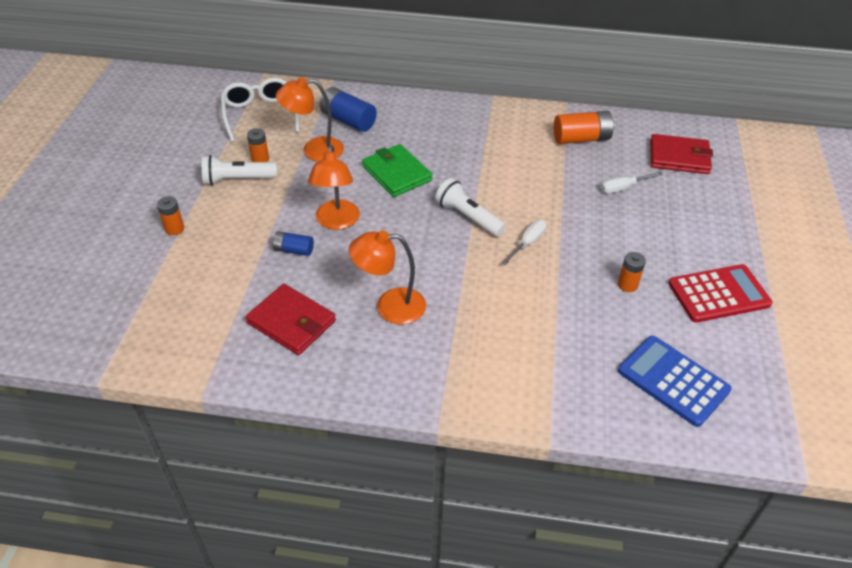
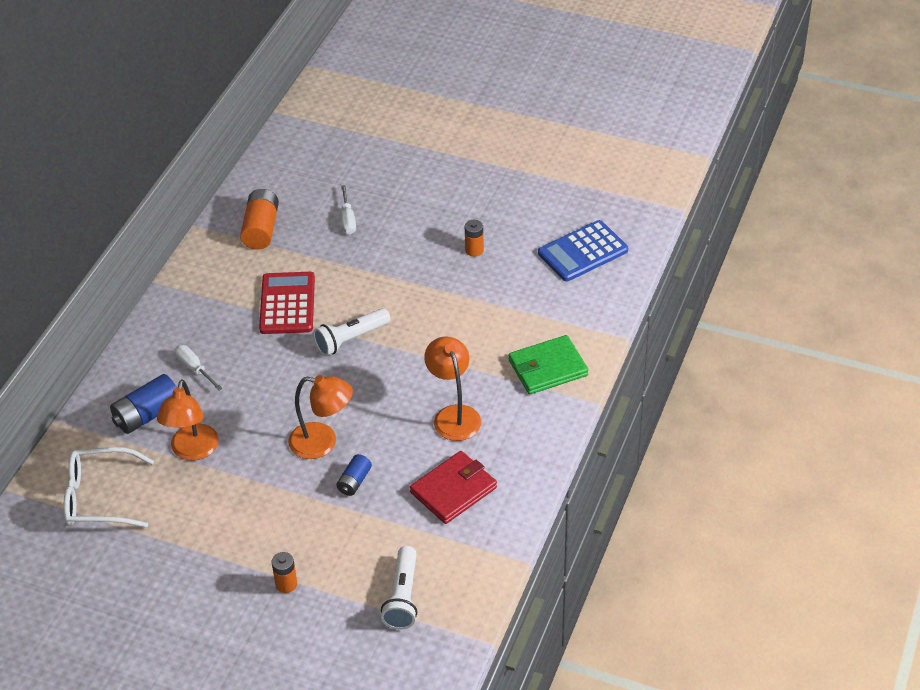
camera: 75 degrees left, 0 degrees up
(237, 179) = (220, 524): white flashlight -> white flashlight (402, 597)
(260, 159) = (190, 502): orange battery -> none
(390, 306) = (454, 415): orange lamp -> orange lamp turned 150 degrees clockwise
(396, 173) = (261, 384): green wallet -> green wallet (547, 368)
(528, 243) = (401, 303): white screwdriver -> white screwdriver (194, 368)
(679, 157) = (318, 168): red wallet -> none
(718, 294) = (501, 198): red calculator -> red calculator (287, 304)

